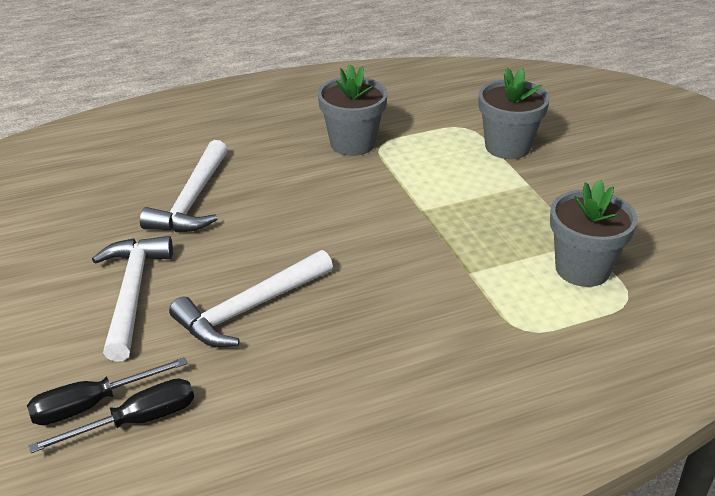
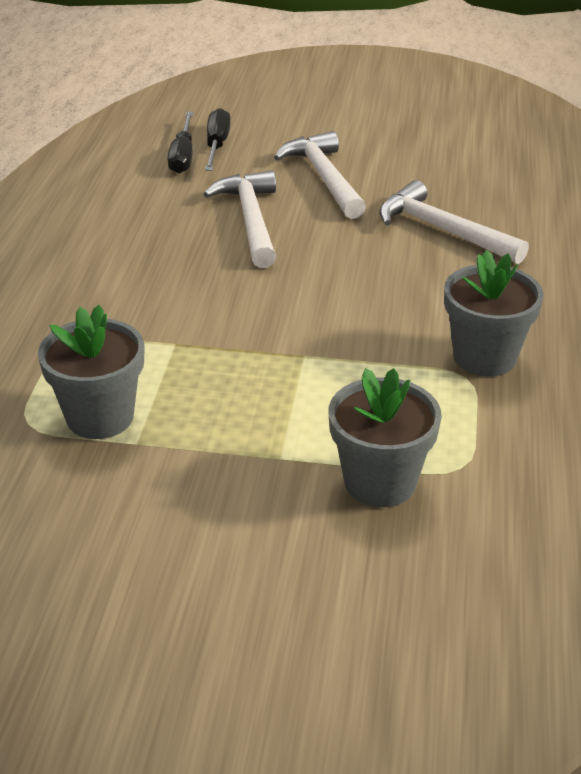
camera: 120 degrees right, 0 degrees up
(132, 294) = (324, 178): white hammer -> white hammer turned 135 degrees counterclockwise

